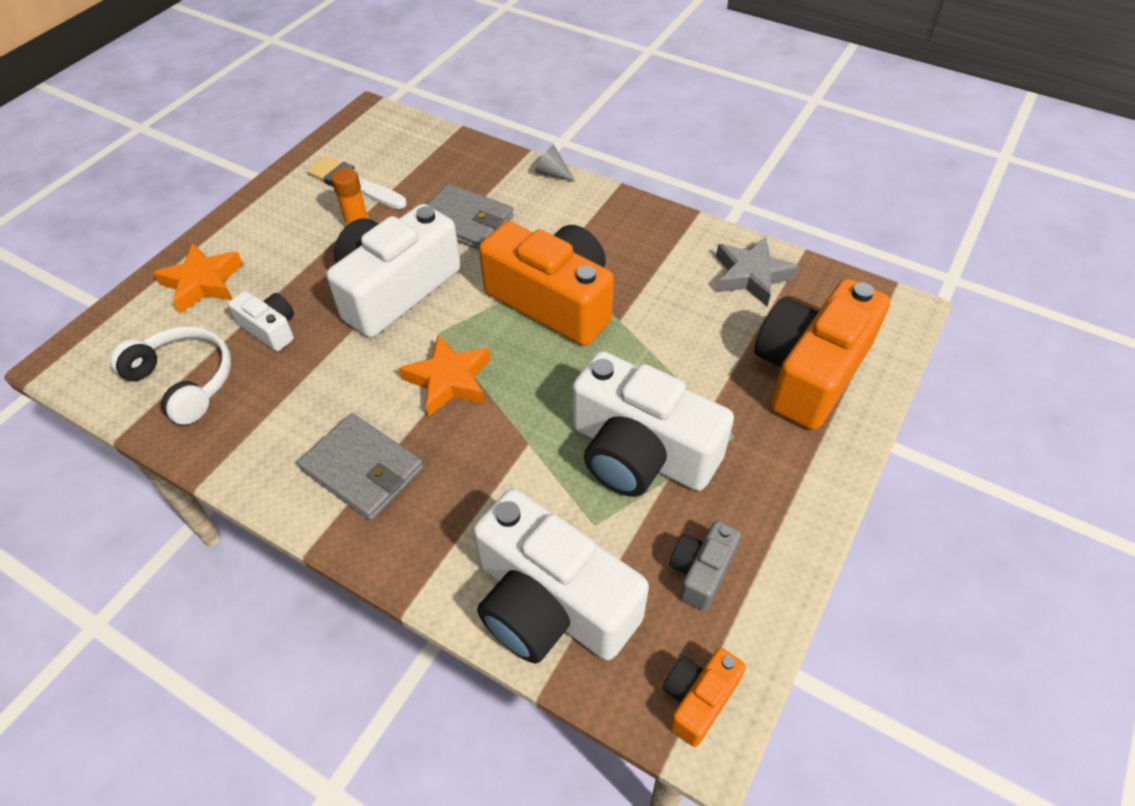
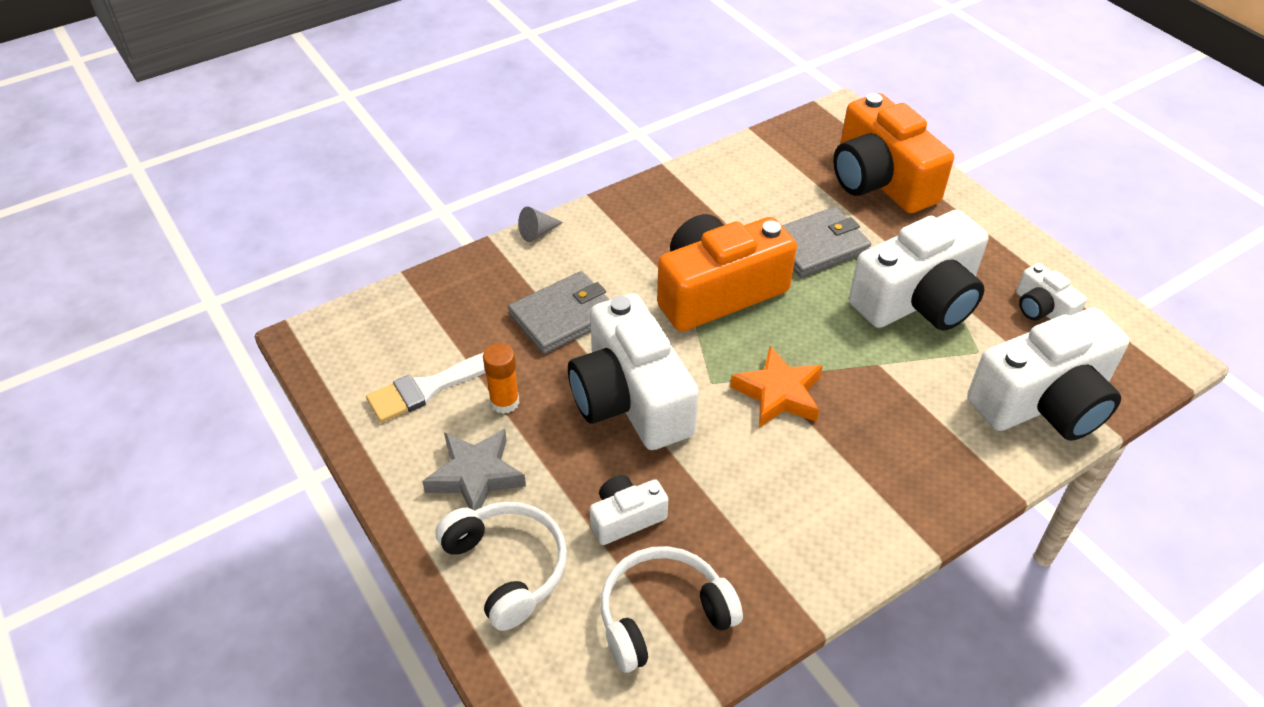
camera: 65 degrees left, 5 degrees down
(203, 283) = (507, 567): orange star -> white headphones
(363, 469) = (858, 486): grey wallet -> grey wallet (817, 246)
(698, 699) = (1144, 350): orange camera -> none
(701, 571) = (1042, 309): grey camera -> white camera
(751, 276) = (761, 167): grey star -> grey star (475, 476)

